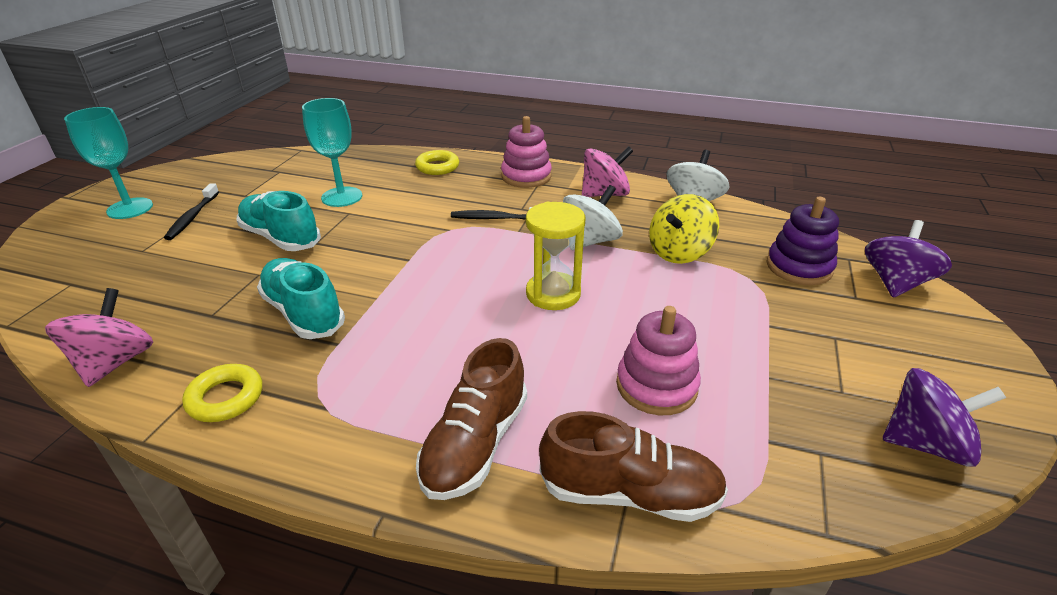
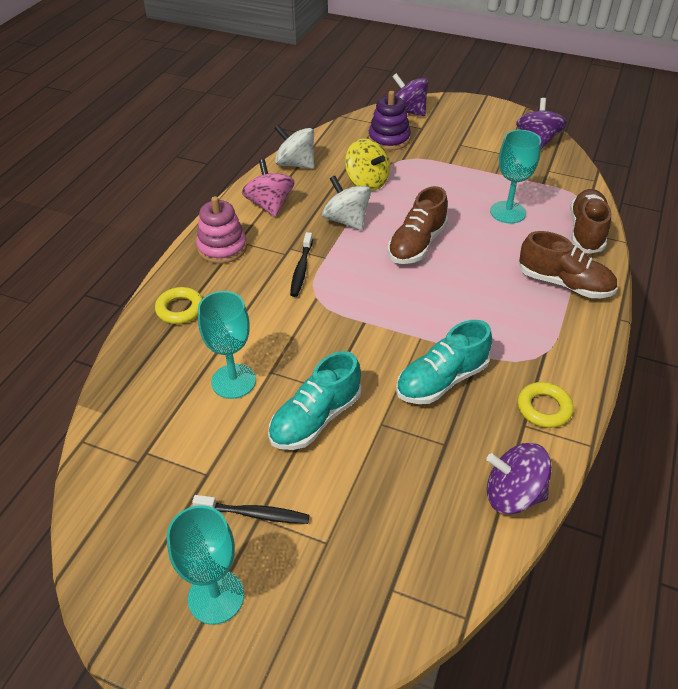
camera: 85 degrees left, 10 degrees up
(115, 362) = (513, 494): pink spinning top -> purple spinning top
(553, 294) = (417, 244): yellow hourglass -> brown shoe
(656, 386) = (508, 212): pink stacking toy -> turquoise goblet

